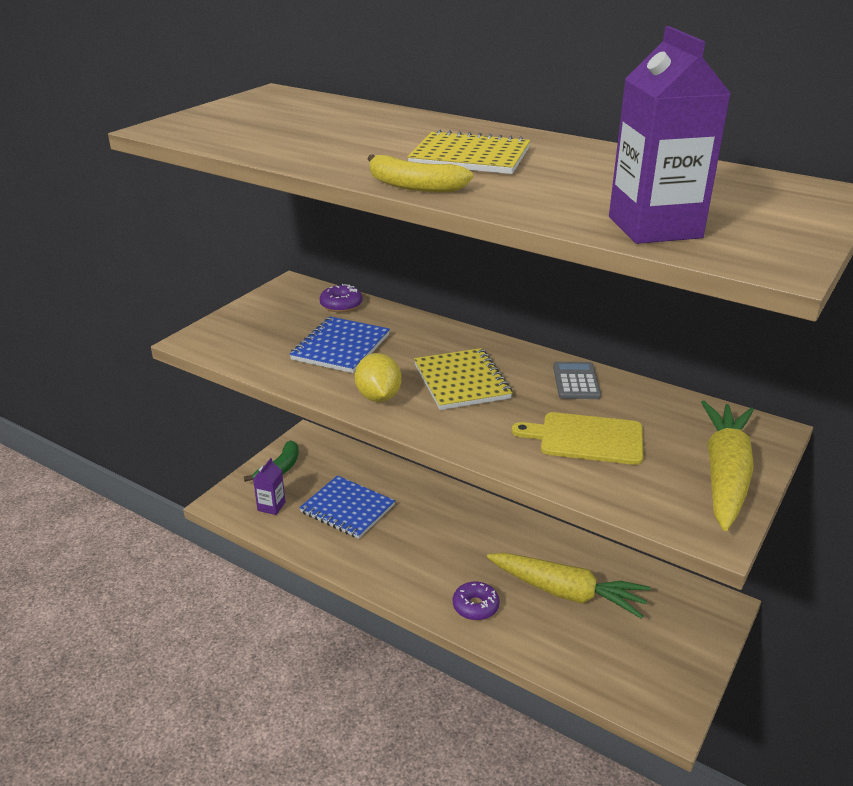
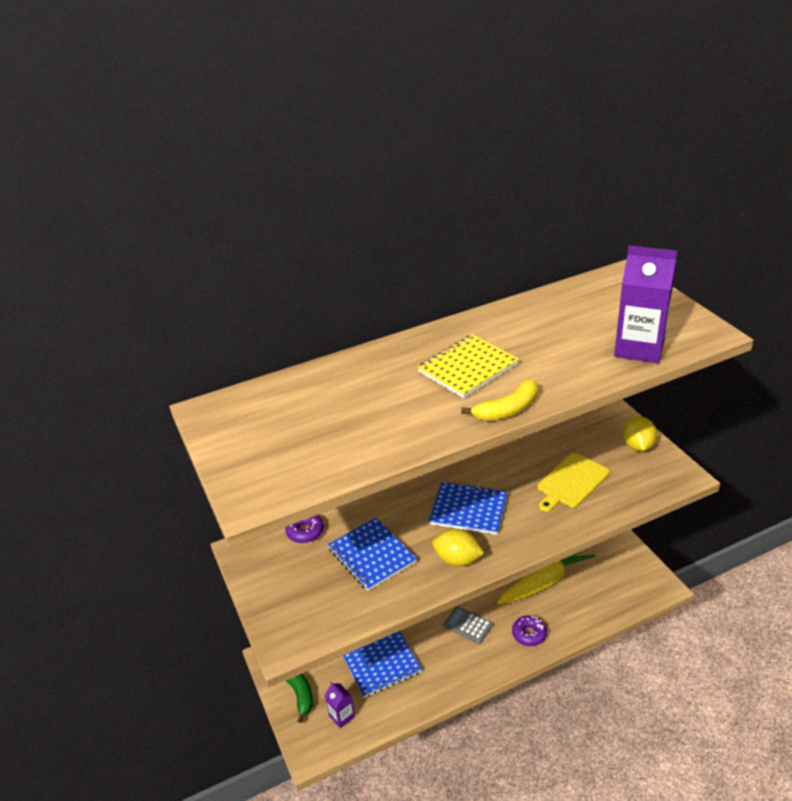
camera: 55 degrees left, 5 degrees up
(461, 381) = (468, 509): yellow notebook -> blue notebook
(576, 381) = (507, 457): grey calculator -> grey calculator (468, 625)
(724, 475) = (638, 446): yellow carrot -> yellow lemon

